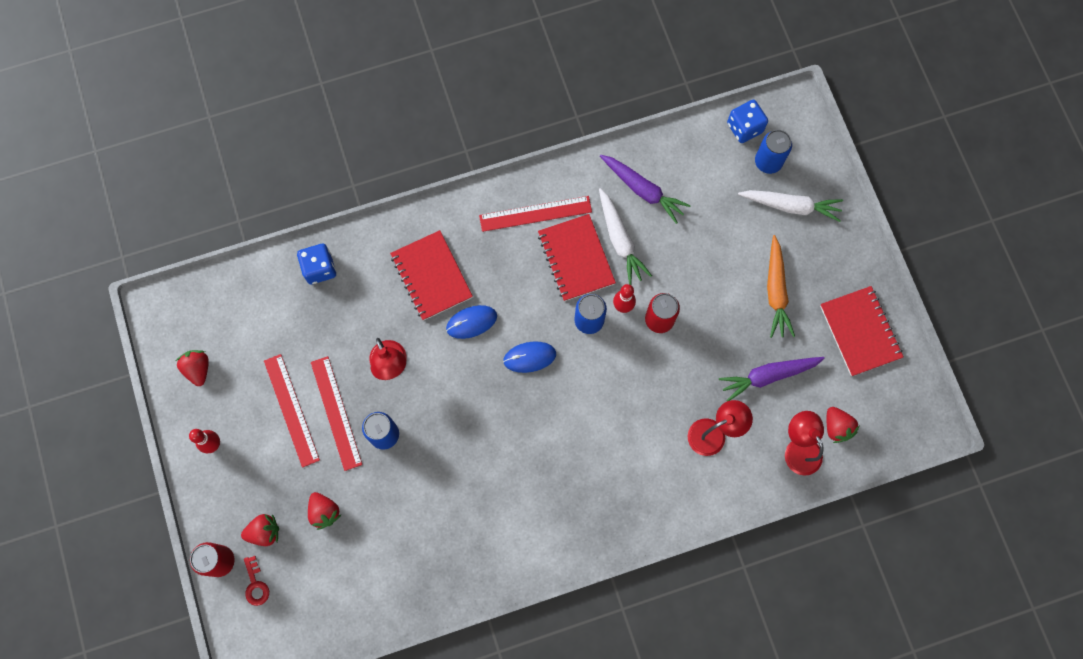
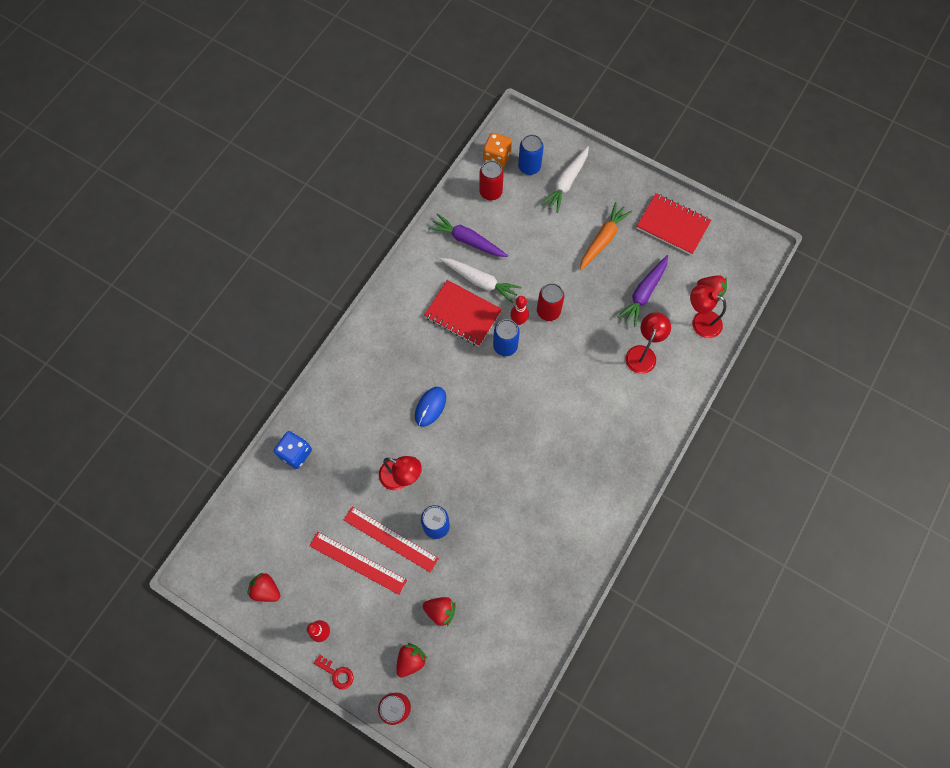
camera: 40 degrees left, 5 degrees down
(255, 584) = (436, 701): red key -> red key (336, 673)
(431, 276) = (377, 399): red notebook -> none
(529, 357) = (488, 399): blue mouse -> none
(535, 214) = (411, 306): red ruler -> none
(643, 190) = (467, 240): purple carrot -> purple carrot turned 150 degrees counterclockwise
(707, 159) = (490, 192): none -> red can
(744, 128) = (497, 157): blue dice -> orange dice
(776, 291) = (603, 239): orange carrot -> orange carrot turned 105 degrees counterclockwise
(790, 206) = (566, 183): white carrot -> white carrot turned 150 degrees clockwise

